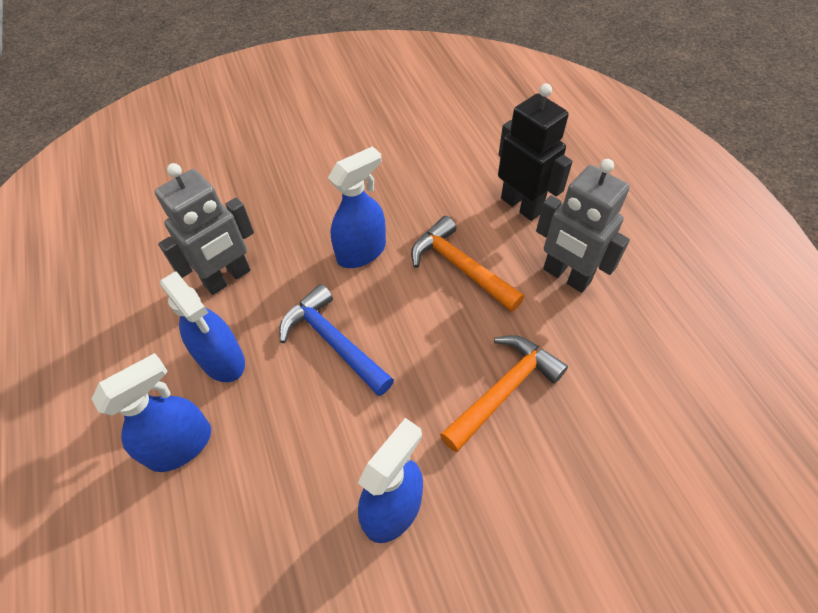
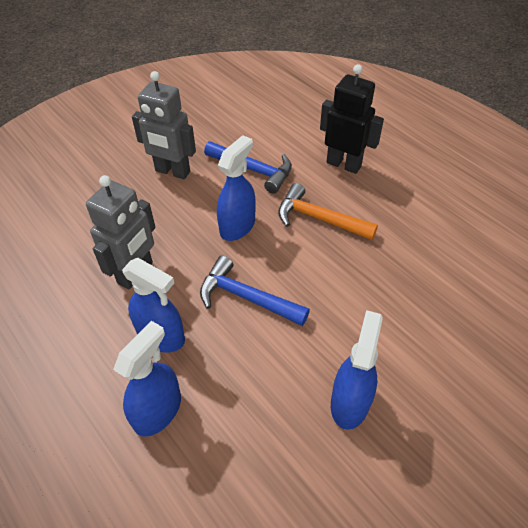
camera: 20 degrees left, 5 degrees down
(410, 187) = (253, 170): none -> blue hammer
(503, 390) = (391, 296): orange hammer -> none
(566, 276) = (398, 206): grey robot -> grey robot (172, 172)

